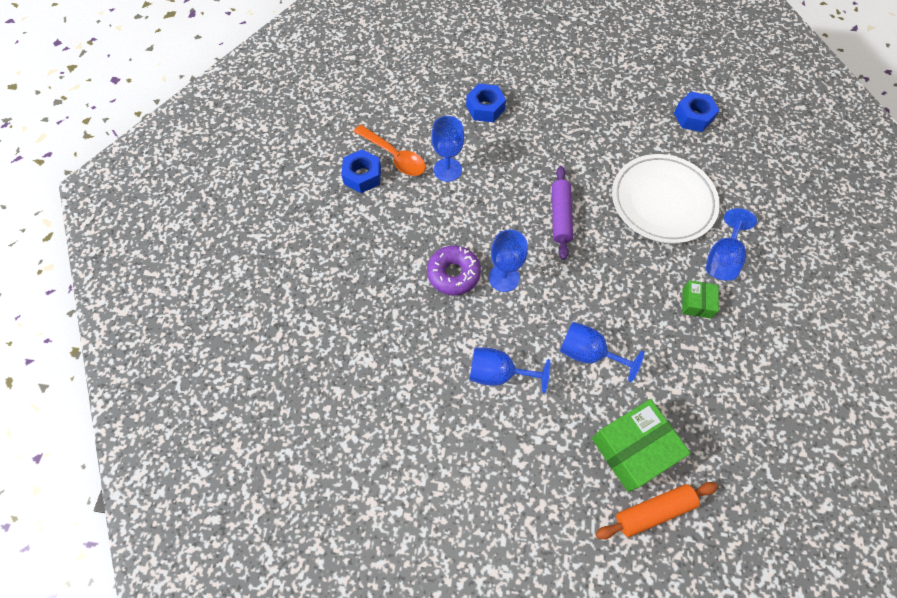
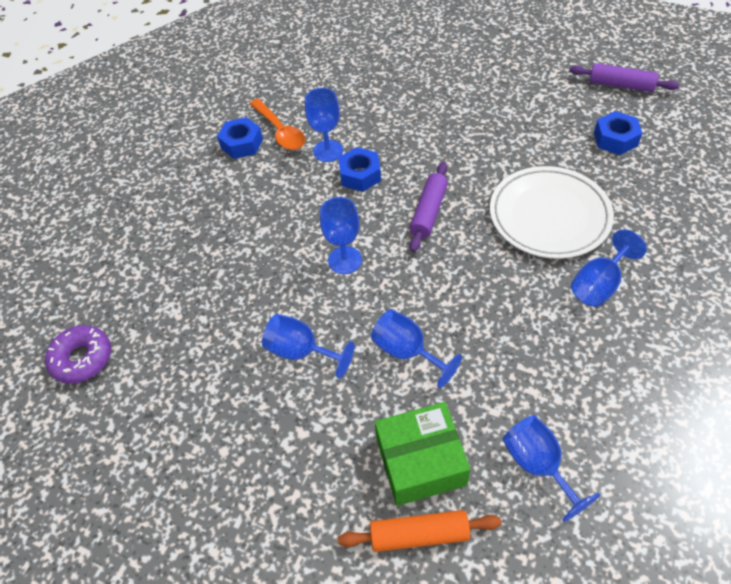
camera: 20 degrees right, 10 degrees down
(453, 274) = (294, 247): purple donut -> purple donut (82, 359)
(485, 108) = (389, 101): blue nut -> blue nut (360, 175)
(681, 61) = (620, 85): none -> purple rolling pin
(696, 303) = (551, 325): green box -> none
(724, 428) = (538, 465): none -> blue goblet

